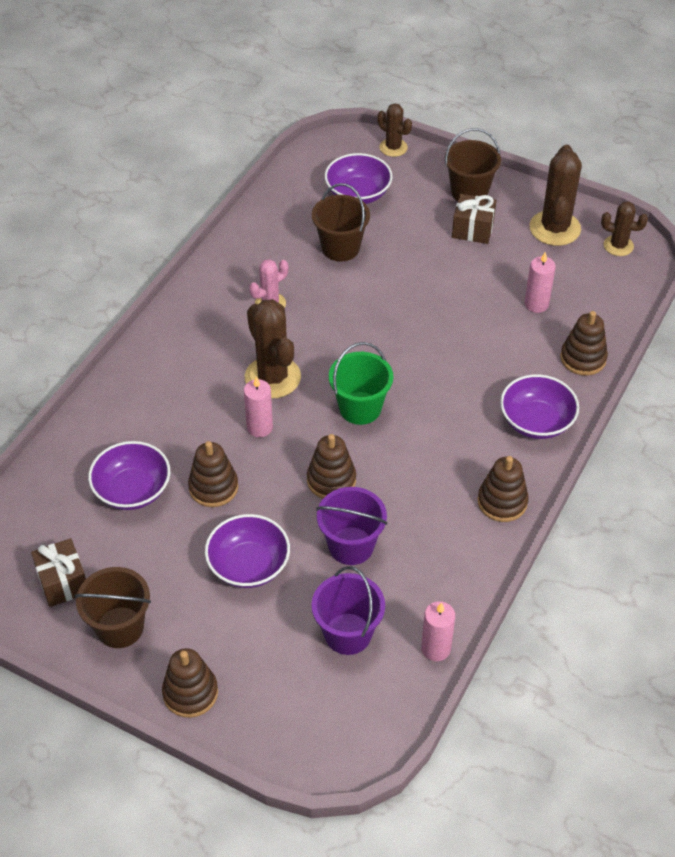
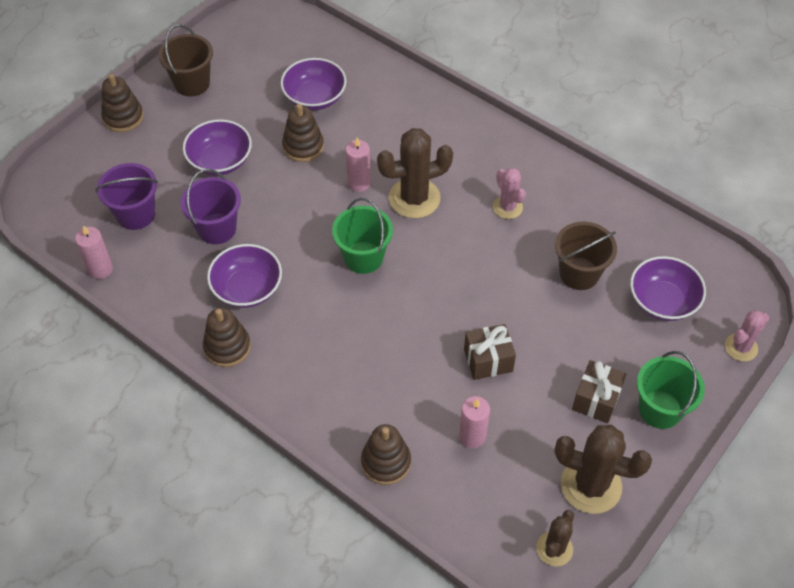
camera: 100 degrees right, 5 degrees up
(63, 582) = (242, 55): brown gift -> brown gift (488, 360)
(331, 480) = (288, 225): brown stacking toy -> none
(393, 147) = (741, 347): brown cactus -> pink cactus
(469, 192) = (660, 409): brown bucket -> green bucket
(536, 421) = (312, 397): purple bowl -> purple bowl (247, 288)

